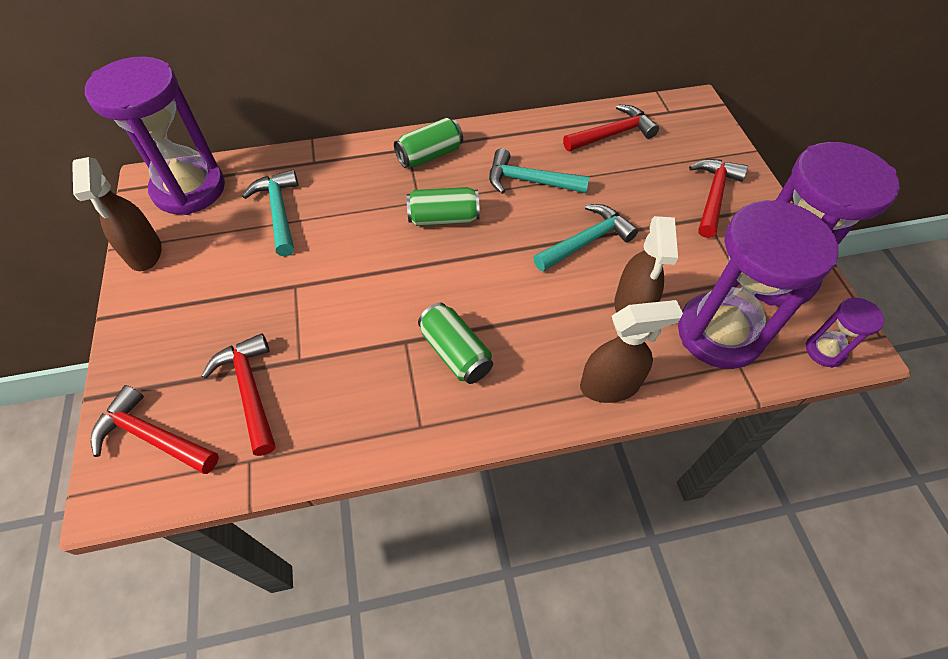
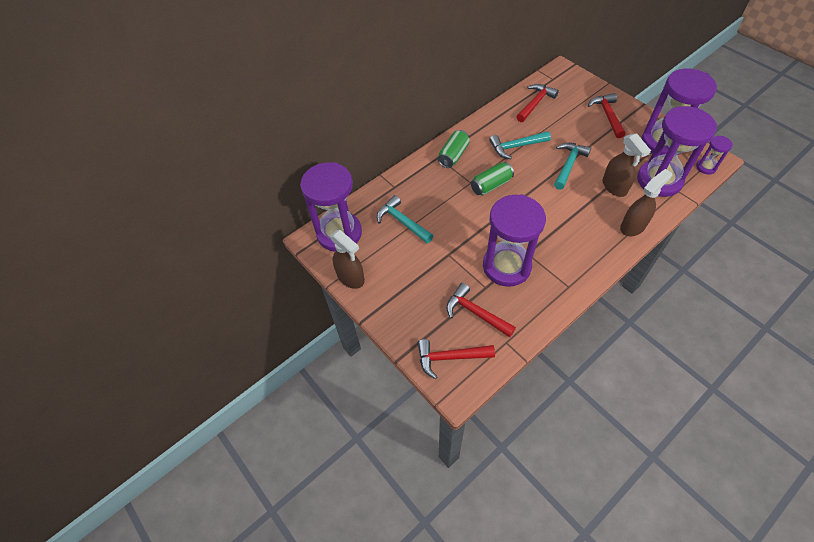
camera: 25 degrees left, 0 degrees up
(357, 345) = (506, 266): none -> purple hourglass
(455, 353) = (555, 246): green can -> none

